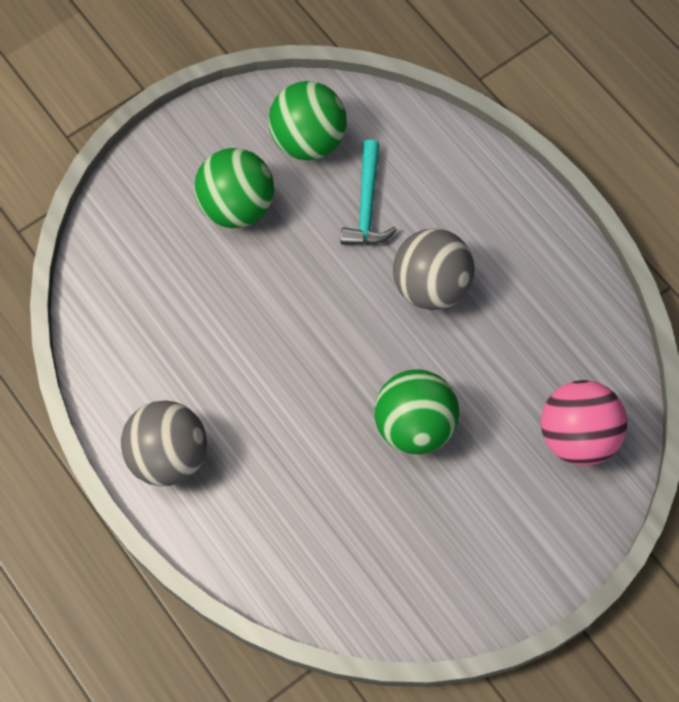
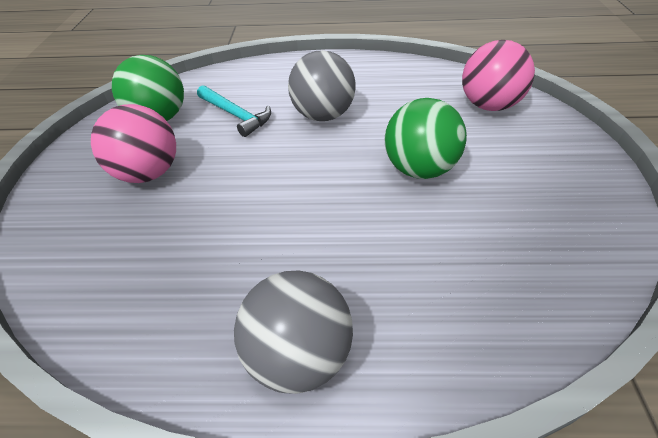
camera: 50 degrees left, 20 degrees down
(236, 206) = (149, 173): green ball -> pink ball

